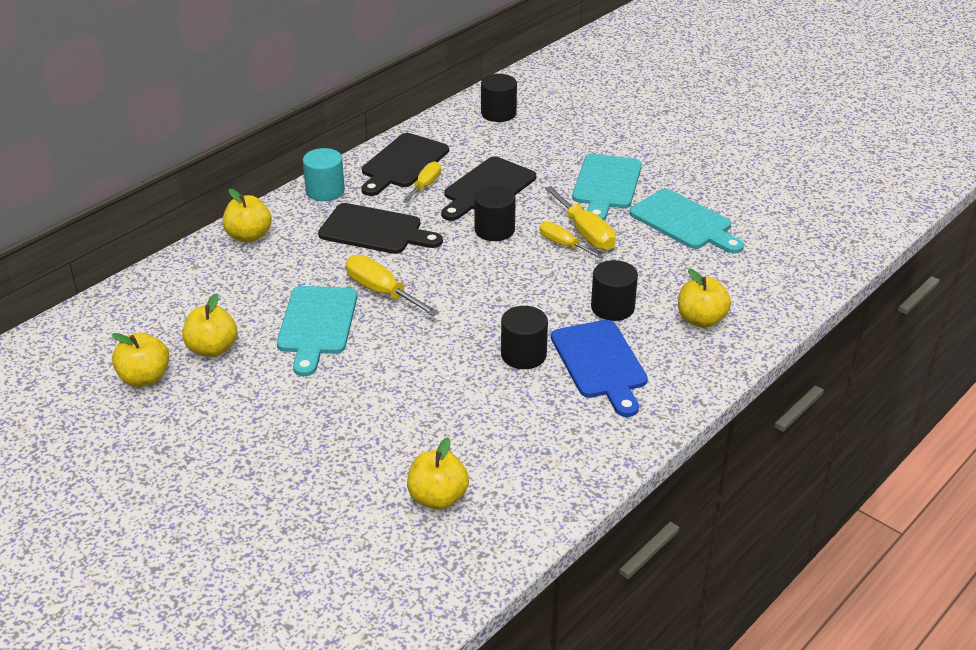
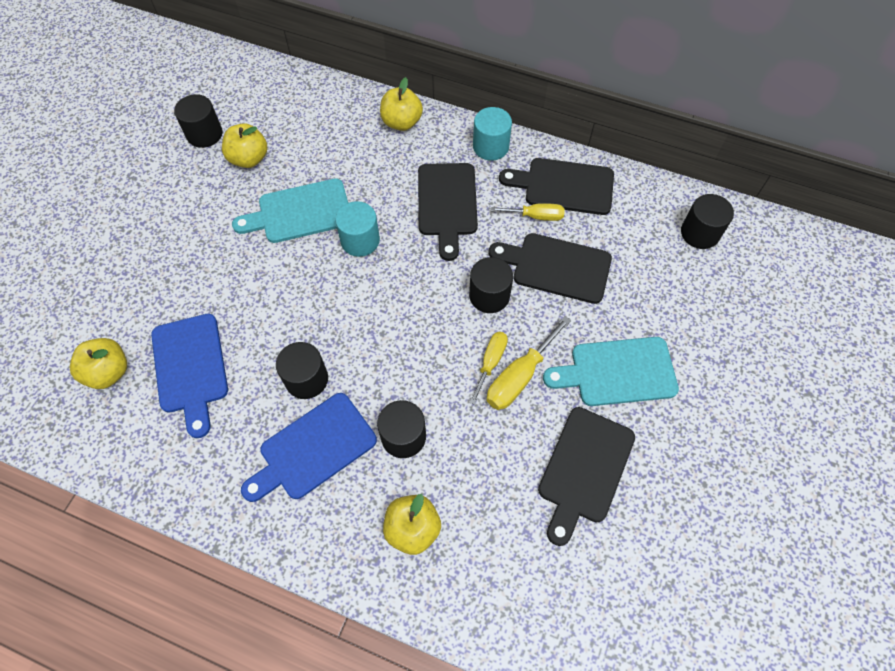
camera: 70 degrees right, 25 degrees up
(145, 378) = (204, 134): yellow apple -> black cylinder
(381, 292) = (360, 240): yellow screwdriver -> turquoise cylinder
(467, 433) = (191, 368): none -> blue cutting board
(684, 222) = (584, 469): turquoise cutting board -> black cutting board

